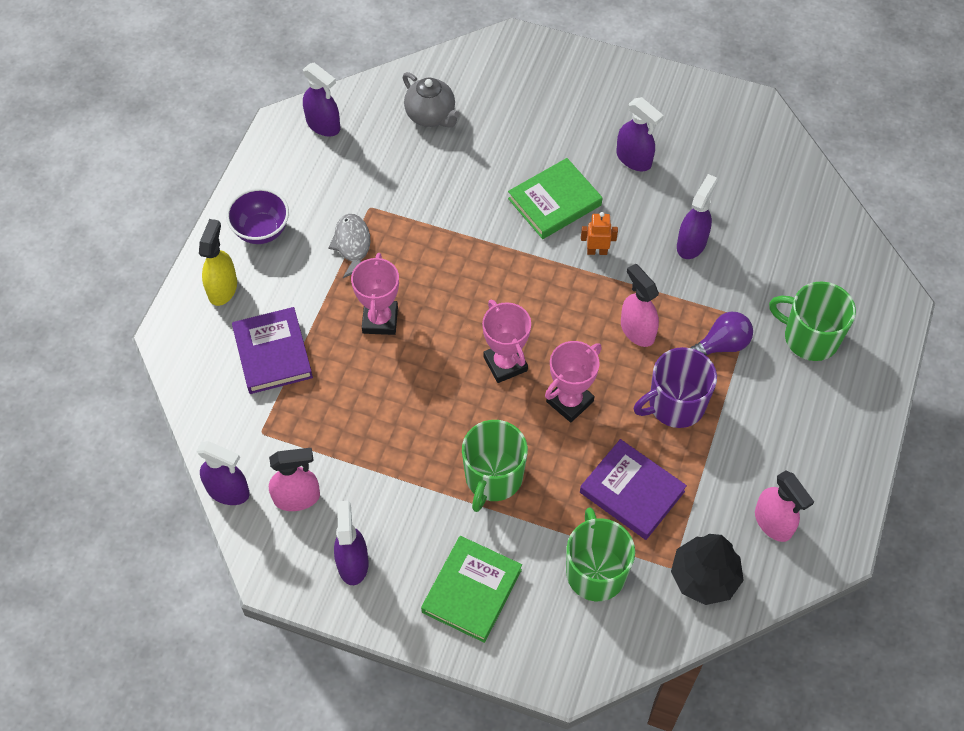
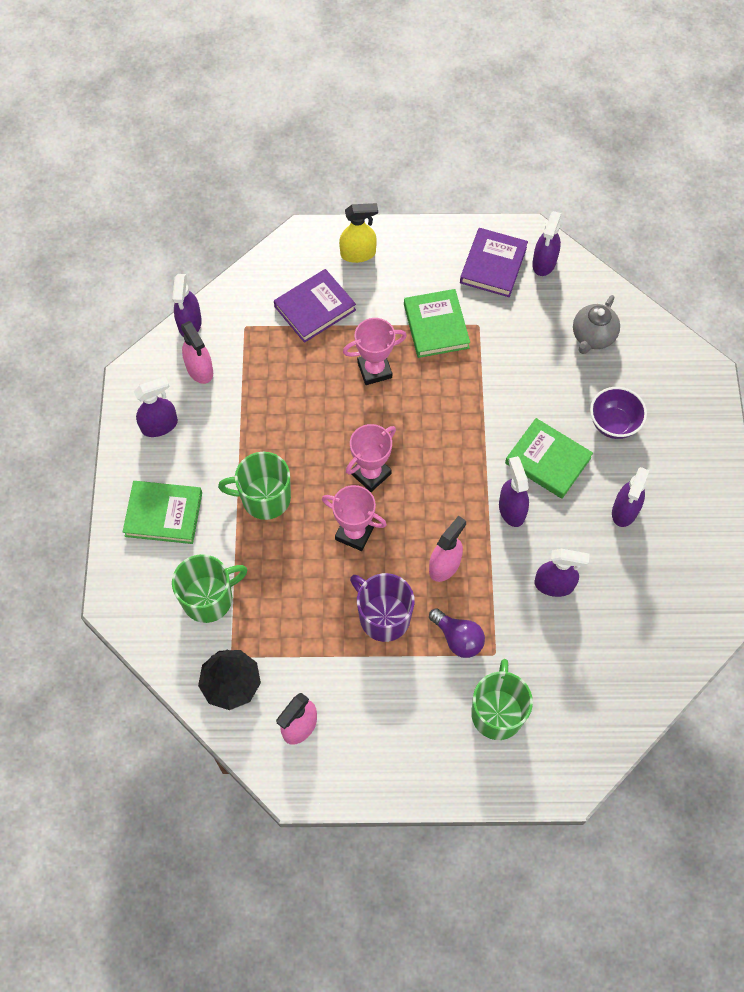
camera: 70 degrees right, 5 degrees up
(261, 230) = (422, 259): purple bowl -> purple bowl (613, 424)
(352, 245) = (436, 326): grey fish -> green book
(597, 251) = (511, 509): orange robot -> purple spray bottle
(632, 491) = (289, 605): purple book -> purple book (493, 265)

